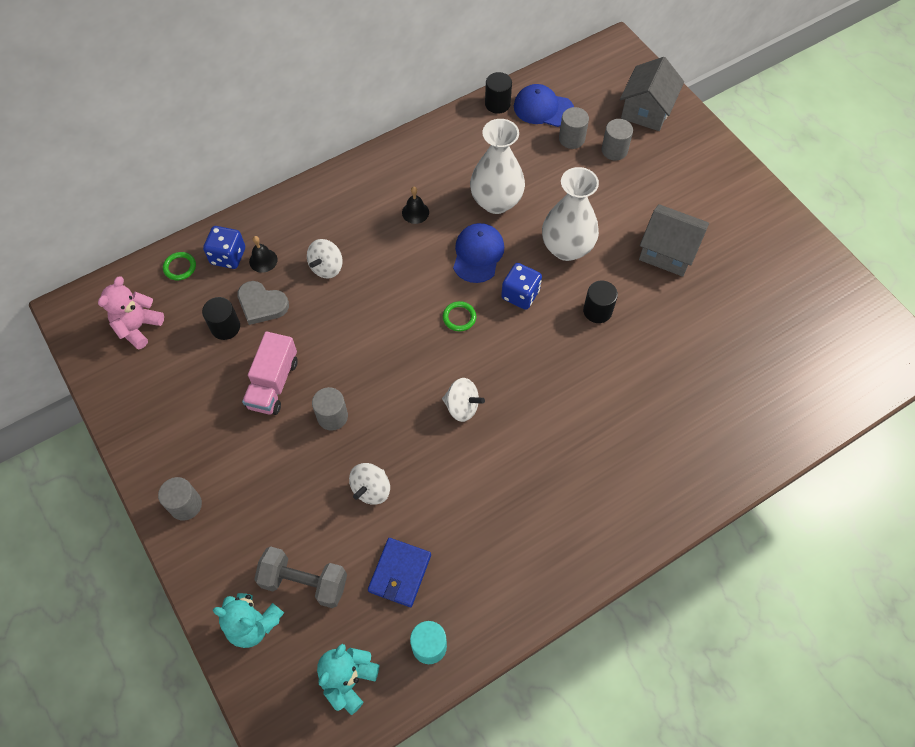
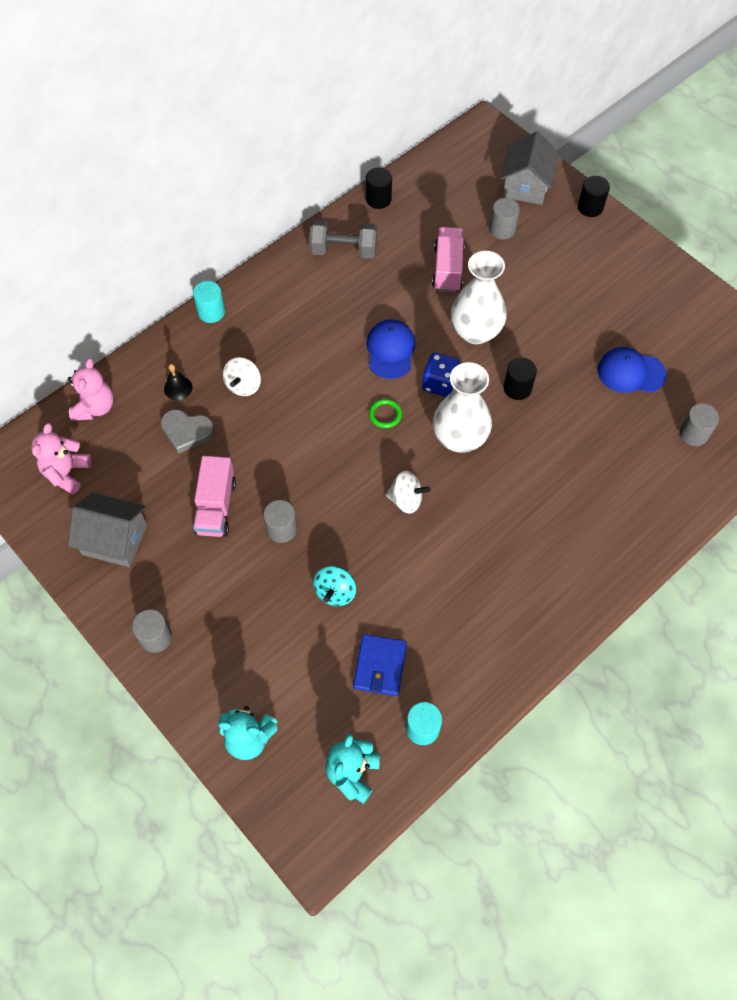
camera: 10 degrees left, 0 degrees up
(180, 267) = (95, 407): green ring -> pink teddy bear
(225, 327) = (155, 459): black cylinder -> black cylinder (590, 207)
(228, 256) = (141, 389): blue dice -> none
(304, 582) = (289, 690): grey dumbbell -> grey dumbbell (343, 250)
(311, 191) = (211, 312): none -> turquoise cylinder
(371, 489) = (335, 592): white spinning top -> turquoise spinning top
(415, 212) = (320, 318): black bell -> none
(496, 202) = (397, 296): white vase -> white vase (459, 438)
(543, 108) = (424, 197): blue cap -> blue cap (630, 372)
(551, 182) = (447, 269): none -> pink truck
(571, 139) = (458, 224): grey cylinder -> grey cylinder (693, 434)
(668, 251) = (573, 321): grey house -> grey house (115, 539)

